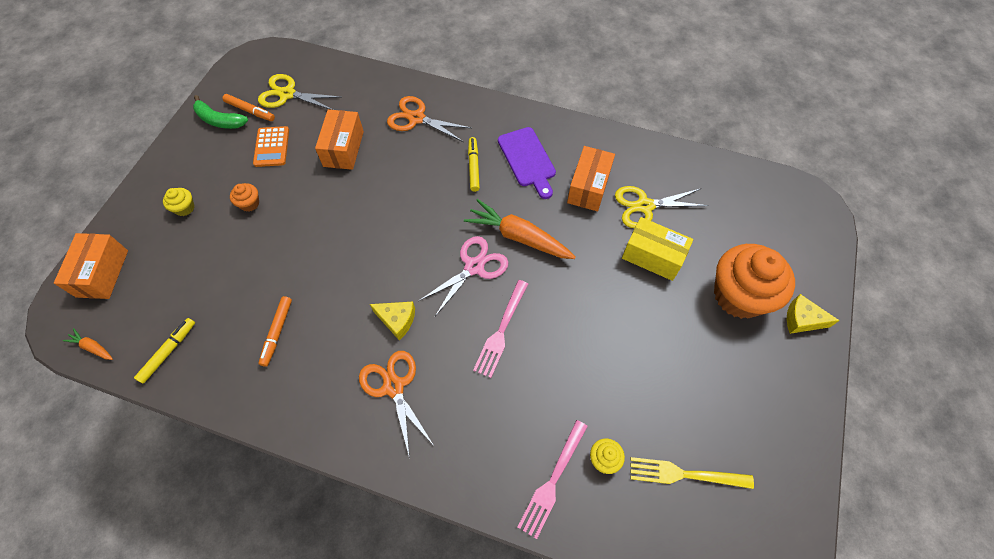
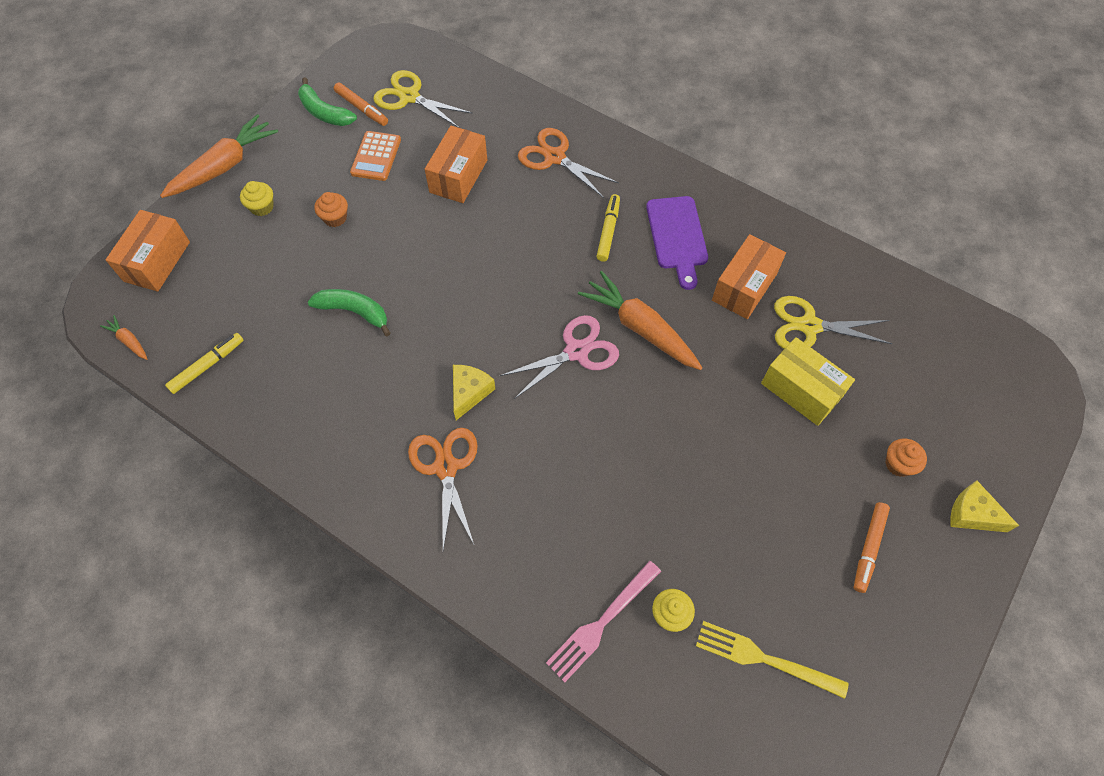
camera: 15 degrees right, 0 degrees up
(143, 181) = (224, 166): none -> orange carrot
(277, 332) = (330, 373): orange marker -> orange marker (868, 548)
(285, 277) = (354, 312): none -> green banana
(397, 320) = (469, 392): yellow cheese -> yellow cheese turned 105 degrees counterclockwise
(501, 331) = (588, 434): pink fork -> none
(739, 295) = (898, 464): orange cupcake -> orange cupcake, size x0.41

